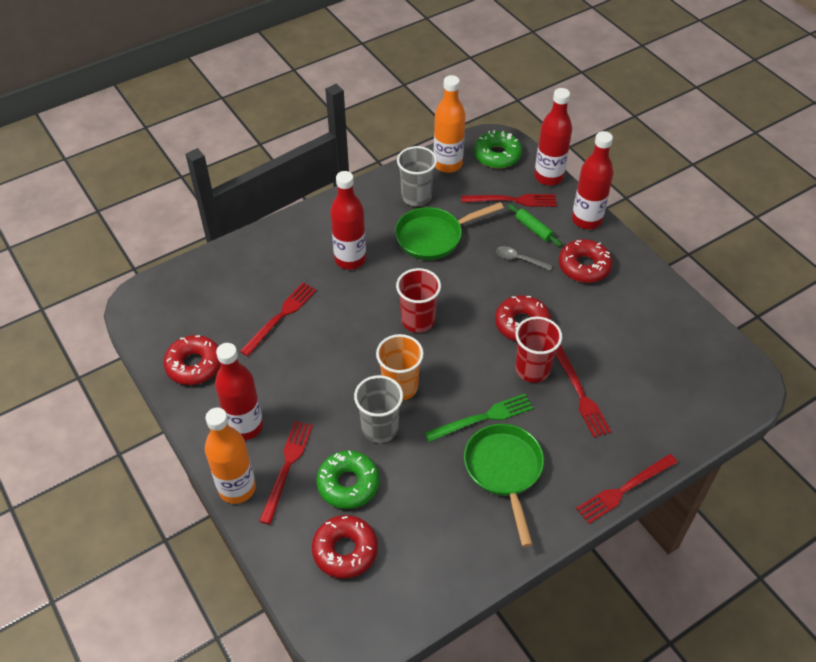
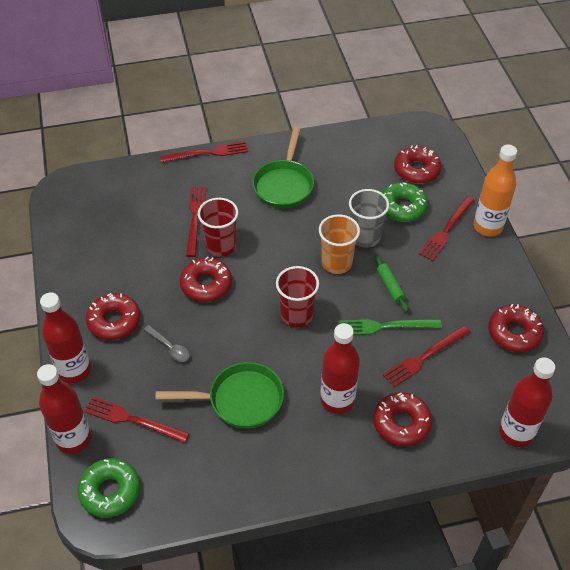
camera: 160 degrees left, 0 degrees up
(245, 426) = (474, 268): red bottle -> red bottle (516, 432)
(288, 257) = (401, 423): none -> red donut
(416, 197) = (234, 460): grey cup -> none
(447, 164) = (175, 497): orange bottle -> none
(483, 418) = (281, 222): green fork -> green fork (385, 326)
(534, 229) = (134, 377): green rolling pin -> green rolling pin (390, 286)

